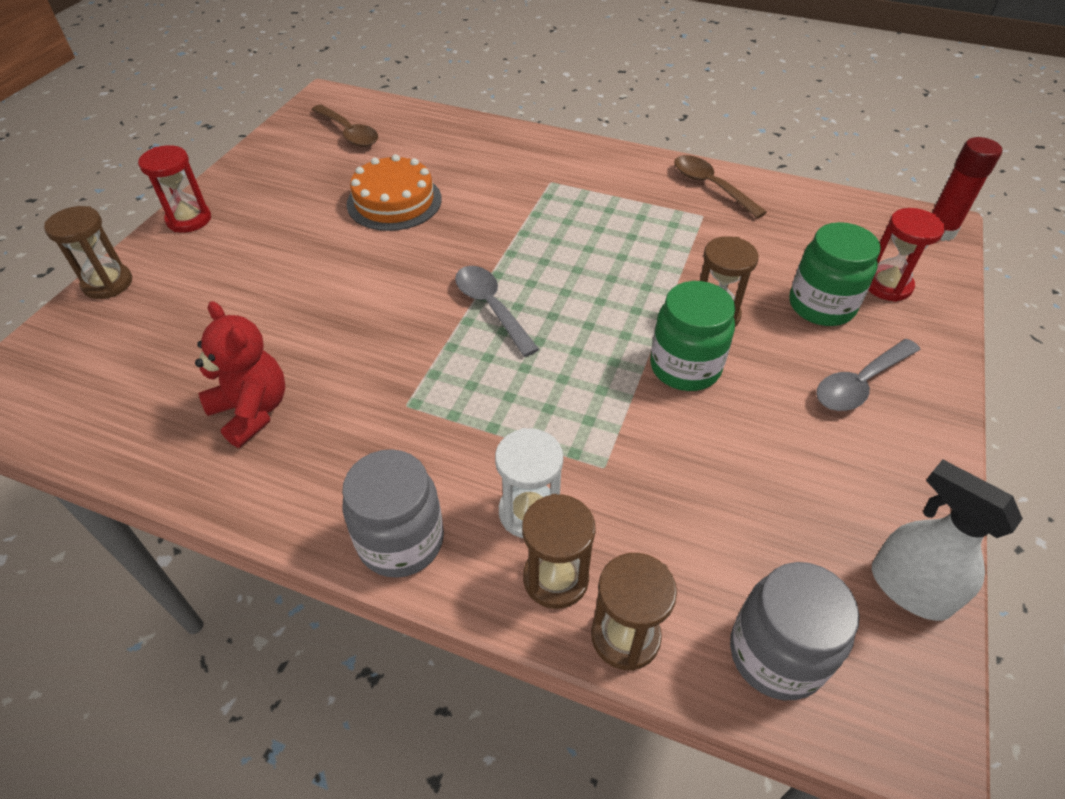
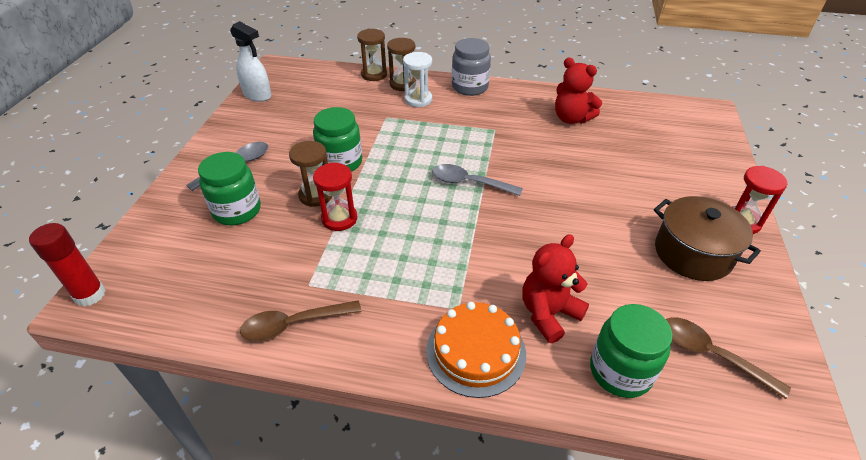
camera: 170 degrees right, 5 degrees down
(108, 283) = (731, 168): brown hourglass -> none
(280, 198) = (693, 253): none -> brown pot
(394, 201) = (592, 263): orange cake -> orange cake (476, 351)
(431, 132) = (620, 371): none -> green jar
(466, 169) = (548, 314): none -> red teddy bear
(491, 307) = (469, 183): grey spoon -> grey spoon turned 150 degrees clockwise
(710, 186) = (294, 324): brown spoon -> brown spoon turned 120 degrees clockwise
(776, 654) = (318, 76): grey jar -> none
(887, 285) = (177, 233): red hourglass -> red hourglass (339, 219)

